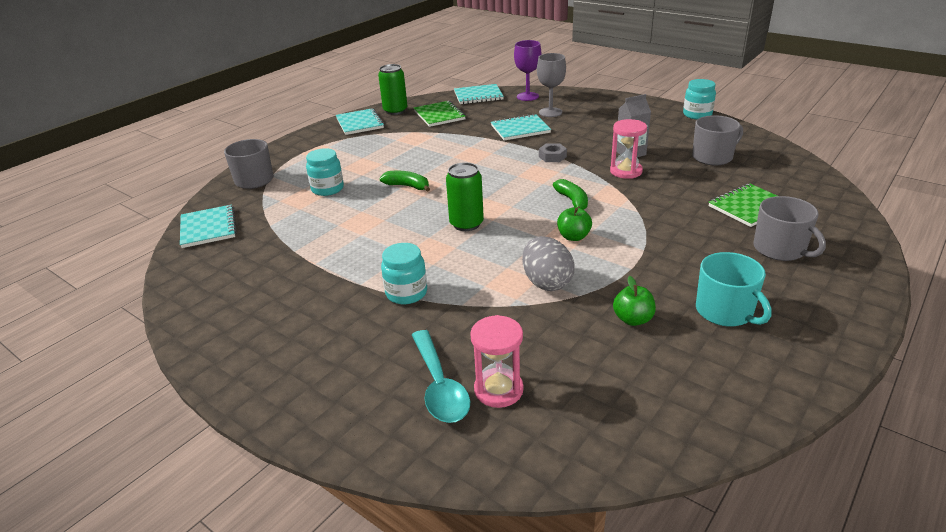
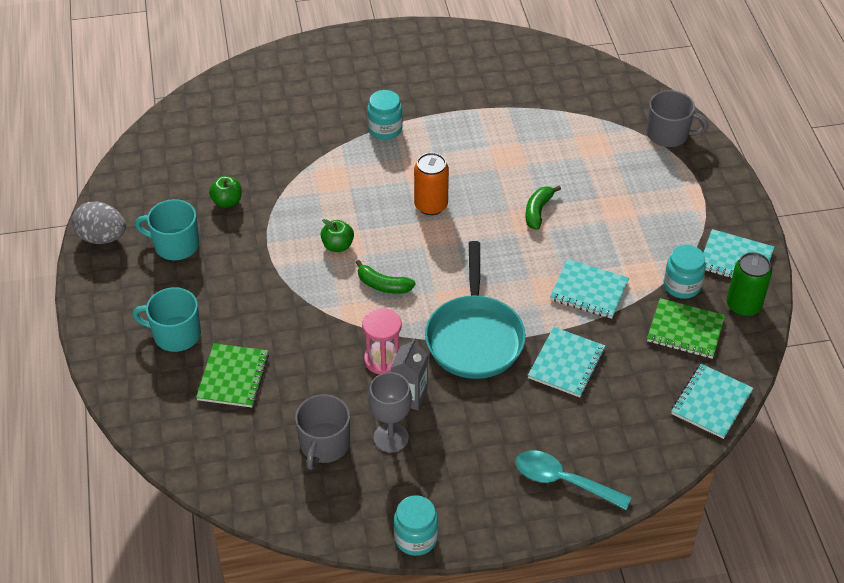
camera: 130 degrees right, 15 degrees up
(208, 228) = (600, 81): turquoise notebook -> turquoise notebook (589, 291)
(327, 189) = (593, 166): turquoise jar -> turquoise jar (681, 286)
(407, 186) = (538, 211): green banana -> green banana turned 135 degrees clockwise
(439, 386) = (288, 97): turquoise spoon -> turquoise spoon (563, 481)
(466, 224) = (431, 205): green can -> orange can
(498, 390) = (256, 114): pink hourglass -> none
(527, 96) = (655, 443): purple goblet -> none
(546, 282) = (309, 193): grey egg -> grey egg (102, 237)
(550, 112) = (581, 423): grey goblet -> grey goblet (391, 437)
(552, 156) = (474, 337): grey nut -> turquoise pan
(780, 249) = (176, 334): grey mug -> turquoise mug

